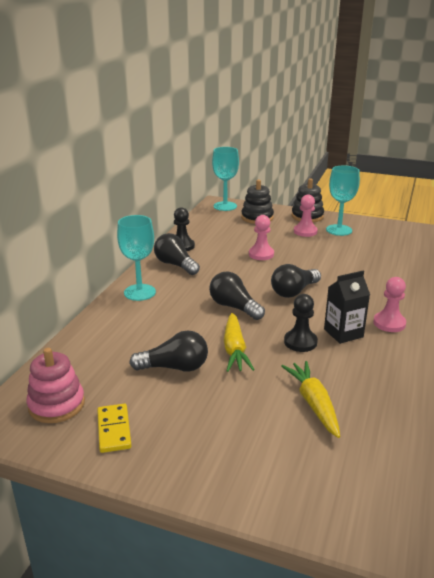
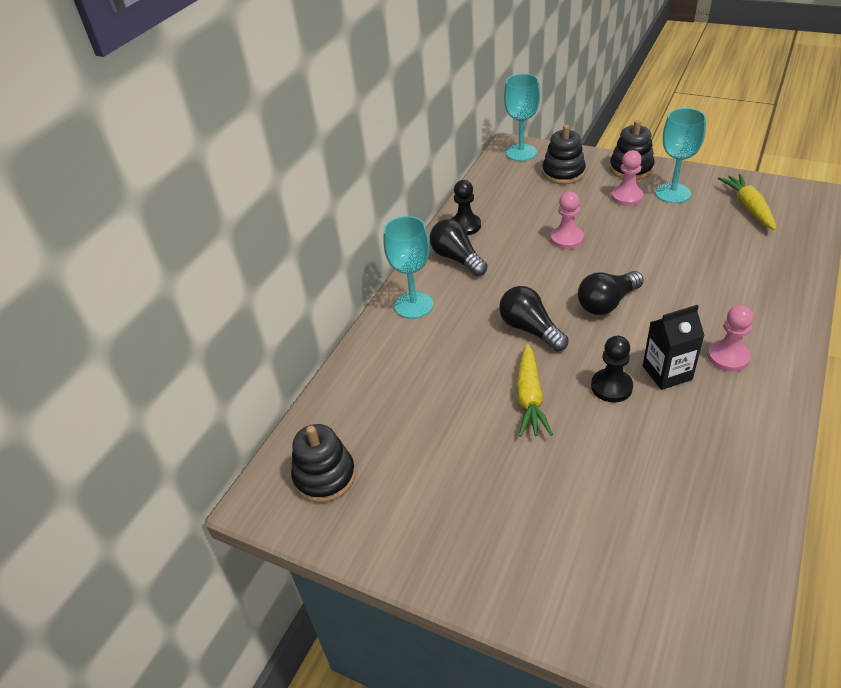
camera: 10 degrees right, 15 degrees up
(56, 405) = (324, 476): pink stacking toy -> black stacking toy
(114, 430) = (390, 514): yellow domino -> none
(175, 367) = (457, 424): black light bulb -> none
(313, 403) = (623, 483): yellow carrot -> yellow carrot (748, 207)

